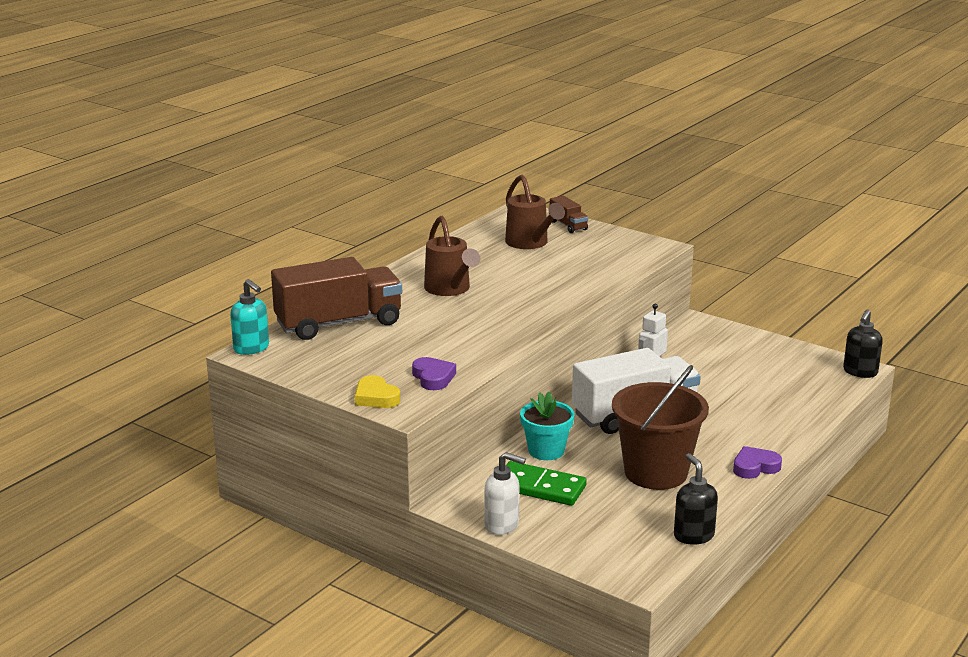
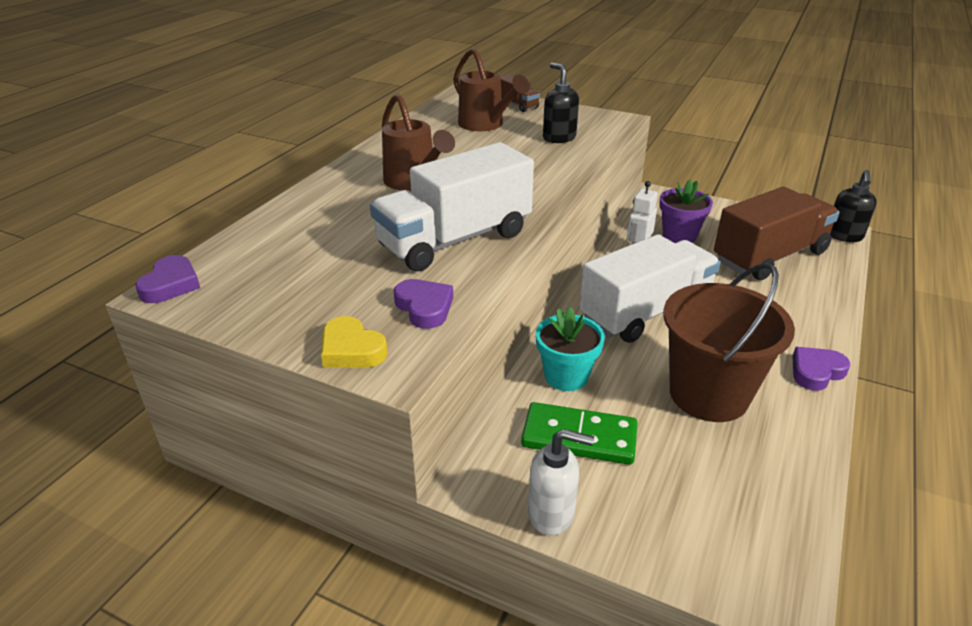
camera: 10 degrees left, 10 degrees up
(251, 348) = (171, 285): turquoise soap dispenser -> purple heart
(339, 323) = (287, 237): brown truck -> brown truck (770, 257)
(470, 336) = (455, 240): none -> white truck
(693, 535) = (807, 498): black soap dispenser -> black soap dispenser (559, 138)
(699, 359) = (679, 236): none -> purple flower pot

